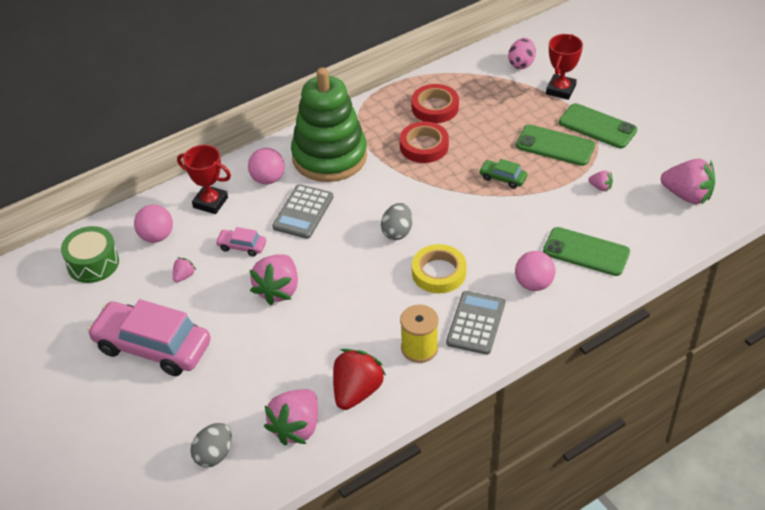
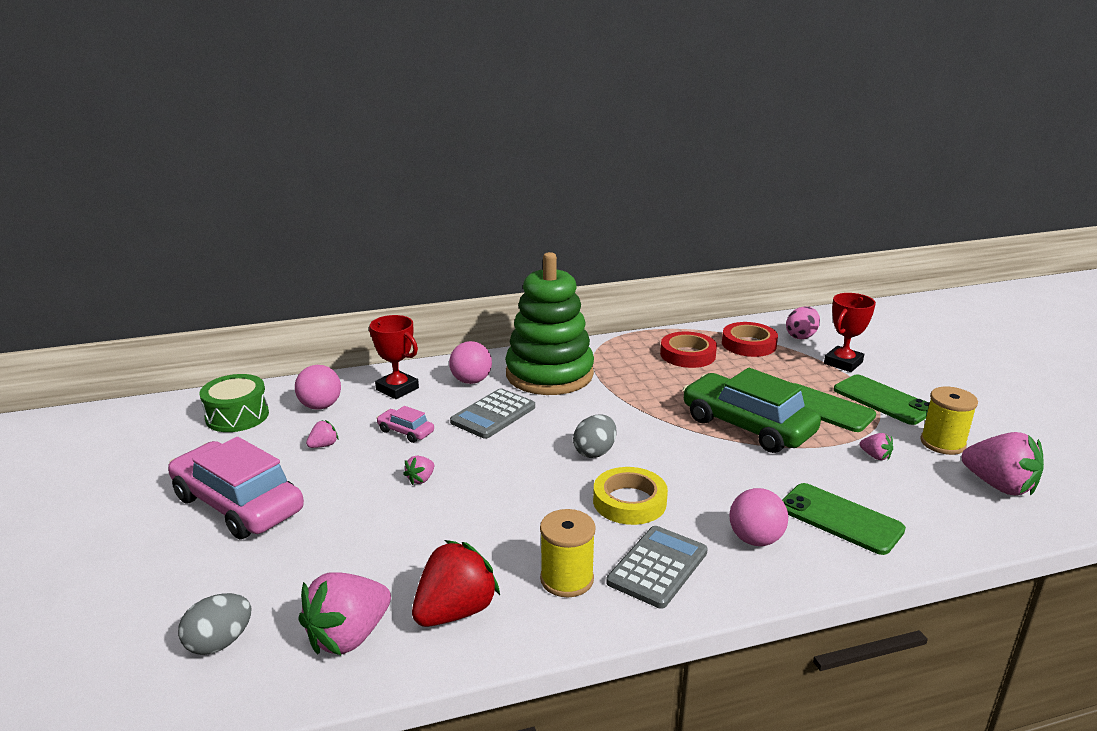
camera: 15 degrees right, 20 degrees down
(278, 290) = (421, 479): pink strawberry -> pink strawberry, size x0.46
(424, 146) = (661, 383): red tape -> red tape (748, 344)
(503, 178) = (747, 426): green car -> green car, size x2.27
(645, 162) = (942, 443): none -> yellow spool

